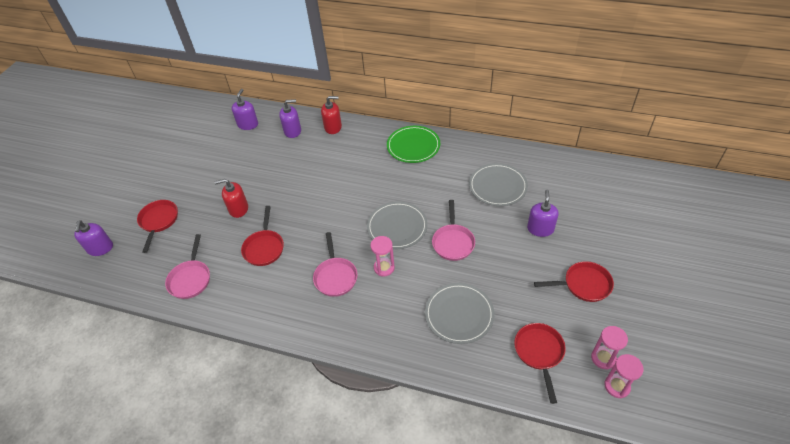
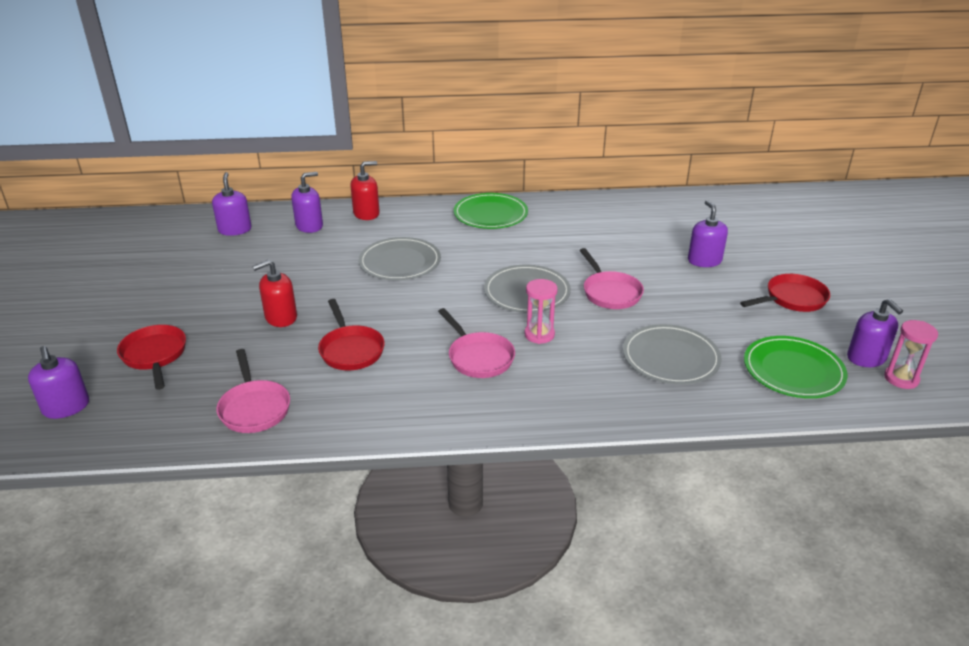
camera: 25 degrees left, 15 degrees down
(497, 186) = (625, 233): grey plate -> grey plate (400, 262)
(539, 353) = (793, 370): red pan -> green plate
(603, 358) = (866, 358): pink hourglass -> purple soap dispenser

